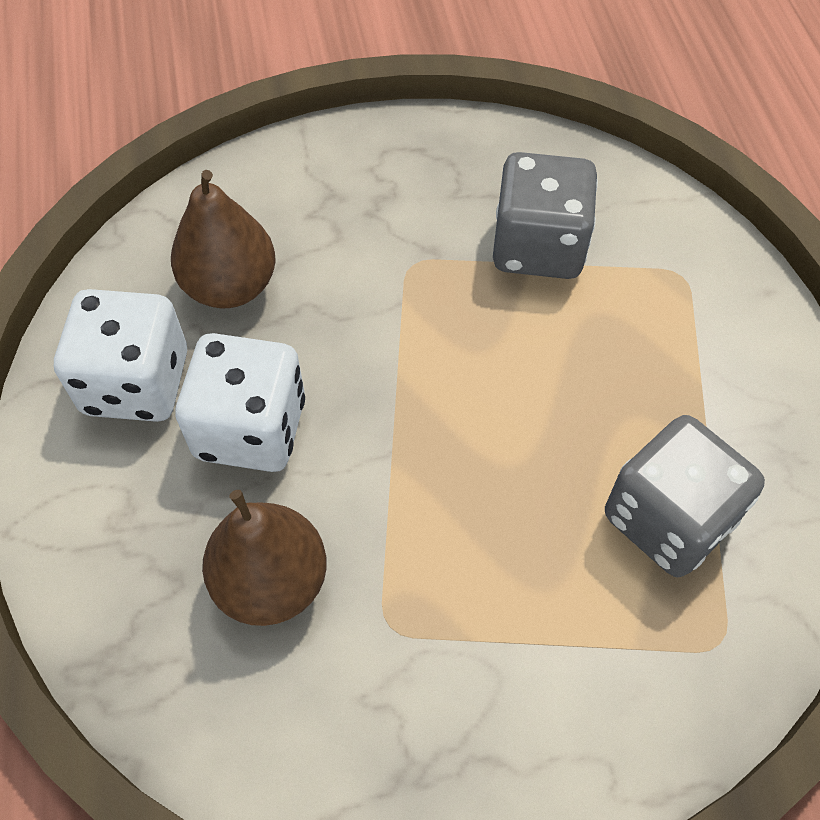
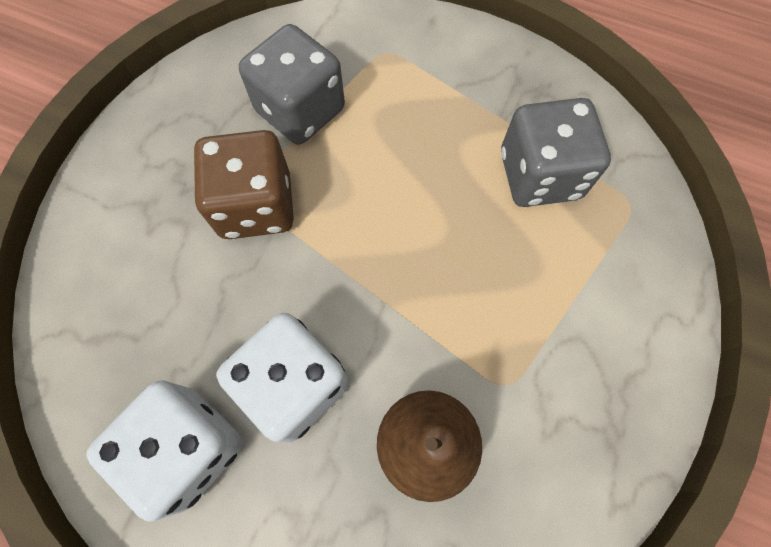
camera: 55 degrees left, 10 degrees up
(230, 286) = (162, 324): brown pear -> none
(402, 279) = (256, 206): none -> brown dice

